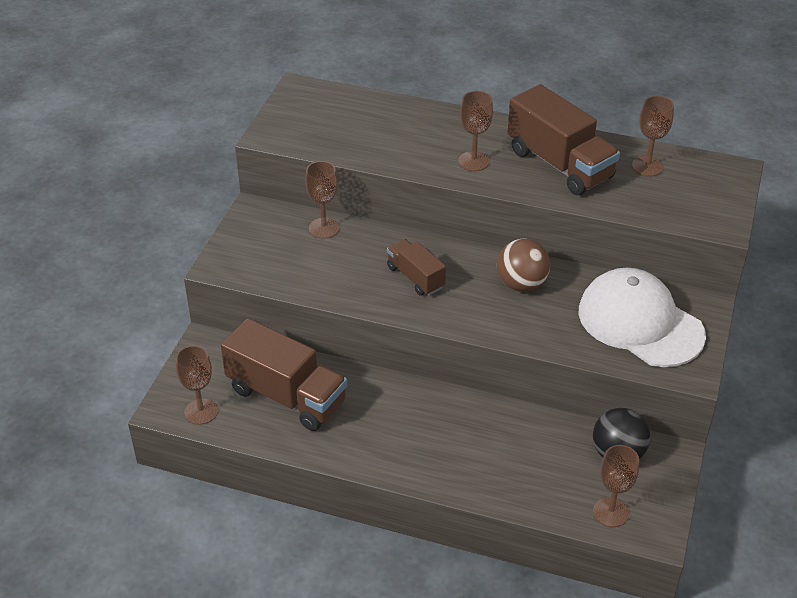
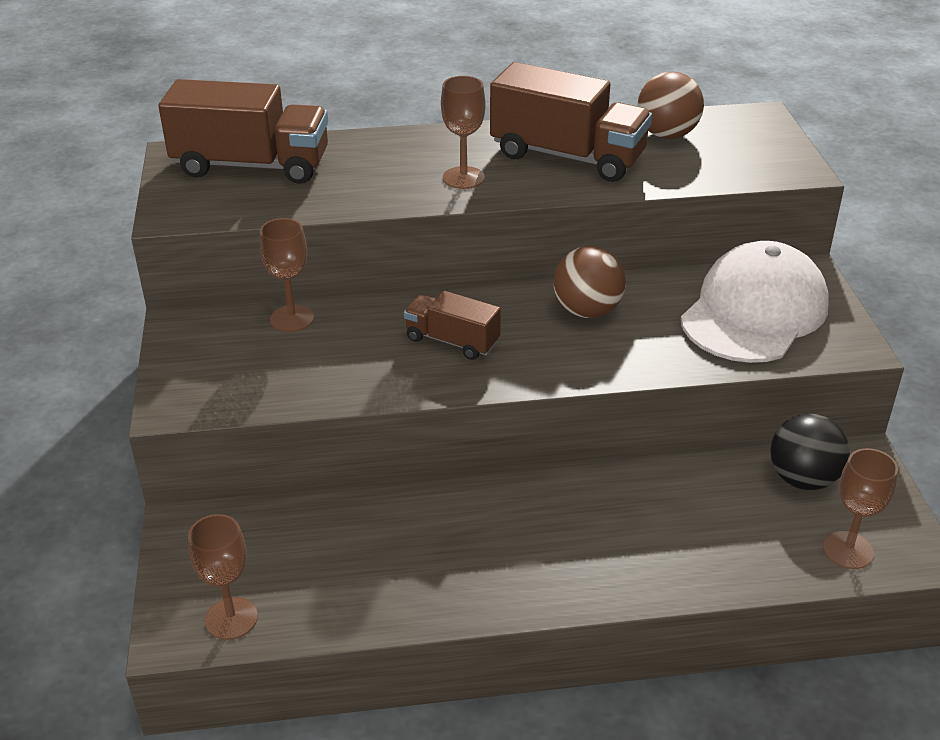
camera: 25 degrees left, 5 degrees down
(286, 395) = (343, 553): brown truck -> brown truck (251, 165)
(640, 323) = (754, 312): white cap -> white cap turned 105 degrees clockwise
(647, 166) = (667, 134): brown goblet -> brown ball

